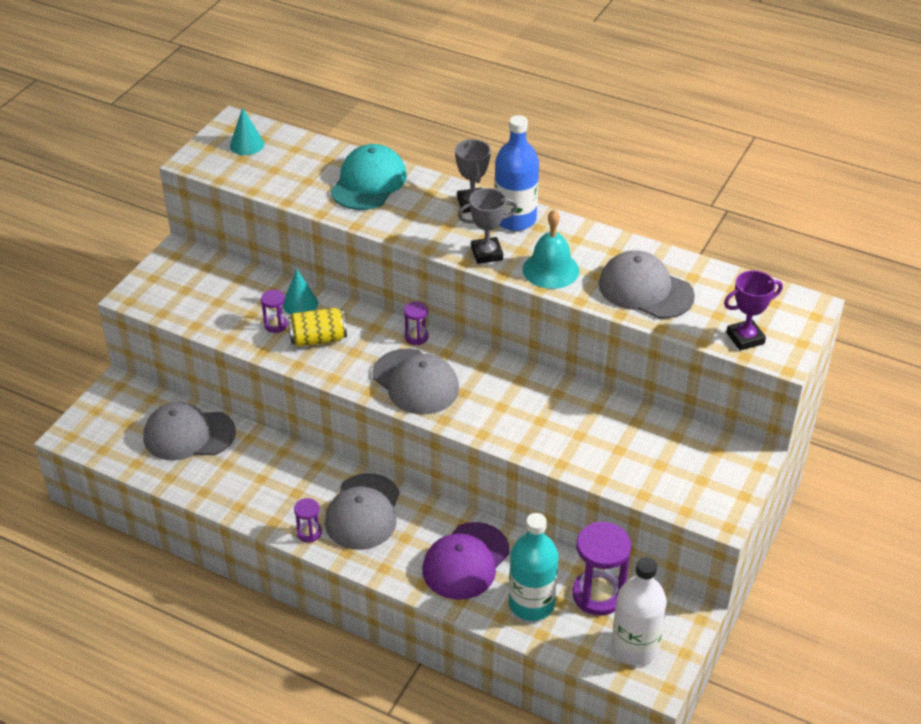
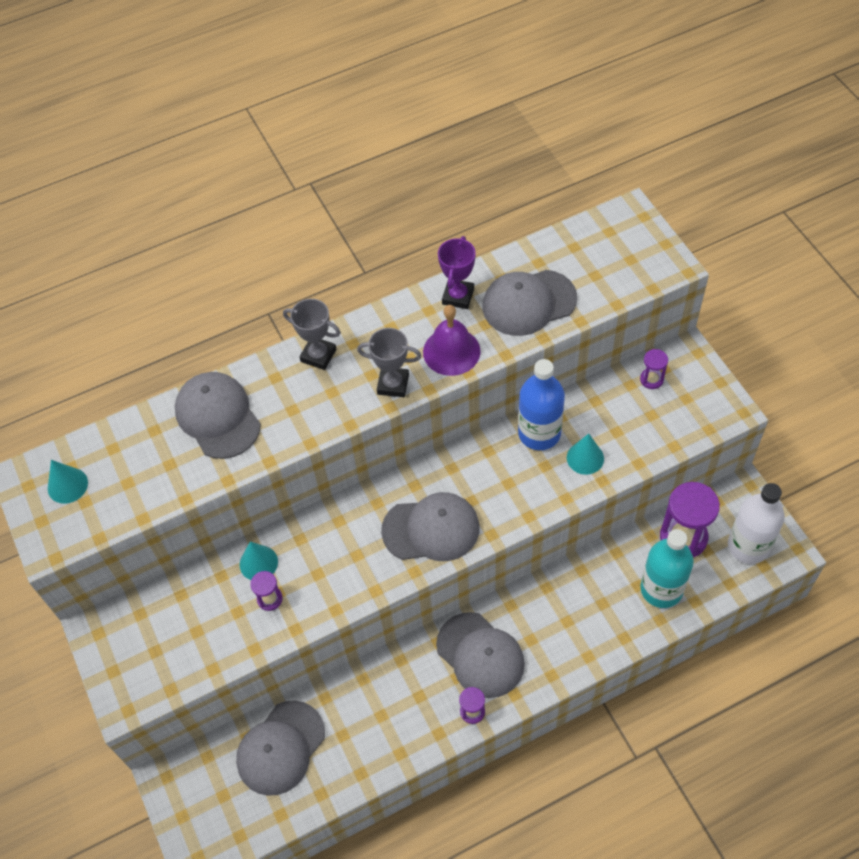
camera: 50 degrees left, 15 degrees up
(318, 339) = (316, 574): yellow can -> none
(368, 182) = (217, 417): turquoise cap -> grey cap
(416, 337) = (377, 496): purple hourglass -> purple hourglass (651, 379)
(466, 561) = (587, 609): purple cap -> none
(487, 254) = (393, 384): grey trophy -> grey trophy turned 75 degrees clockwise
(515, 219) = (366, 337): blue bottle -> blue bottle (539, 433)
(550, 270) = (451, 351): turquoise bell -> purple bell
(572, 442) = (585, 458): none -> turquoise cone
(745, 338) = (634, 275): purple trophy -> purple trophy (458, 296)

